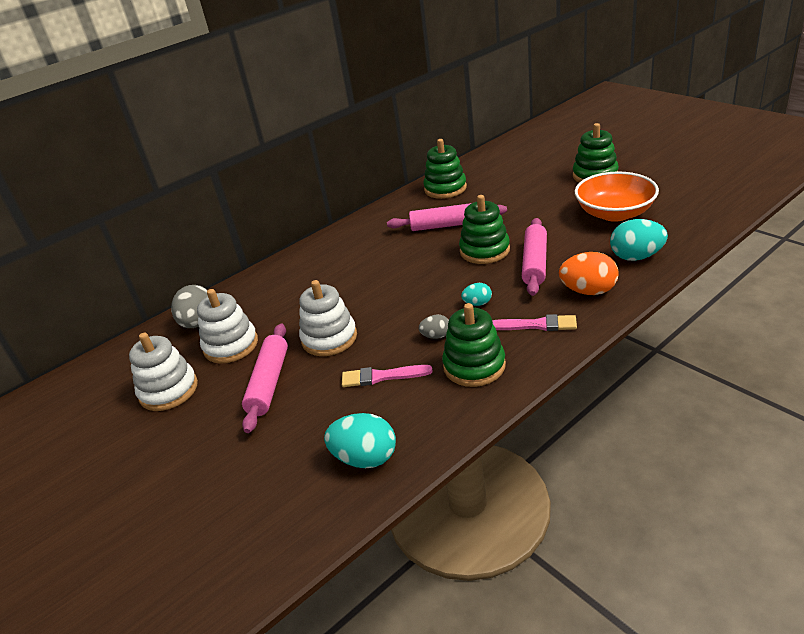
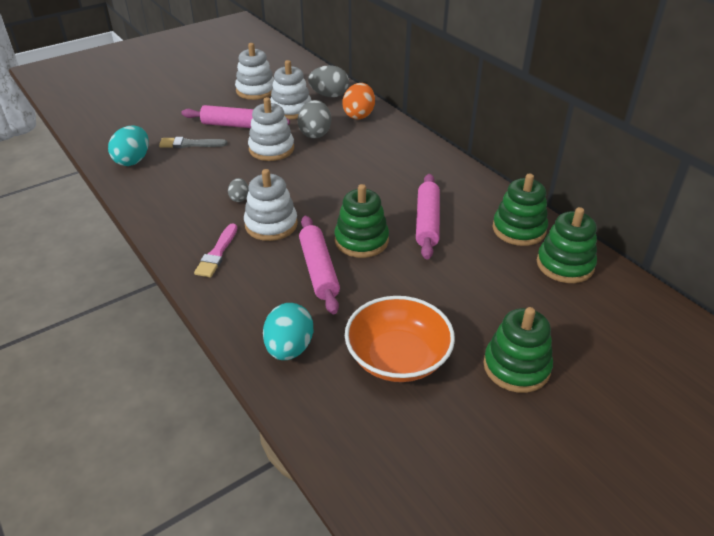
camera: 90 degrees right, 5 degrees up
(293, 314) = (315, 133): none -> grey egg
(318, 412) = (190, 144): none -> grey brush
(382, 376) = (208, 170): pink brush -> none
(474, 366) = (188, 213): green stacking toy -> green stacking toy (565, 264)
(477, 303) = (271, 224): turquoise egg -> white stacking toy
(535, 263) = (319, 270): pink rolling pin -> pink rolling pin turned 60 degrees clockwise
(588, 291) = (247, 296): orange egg -> orange egg (359, 115)

